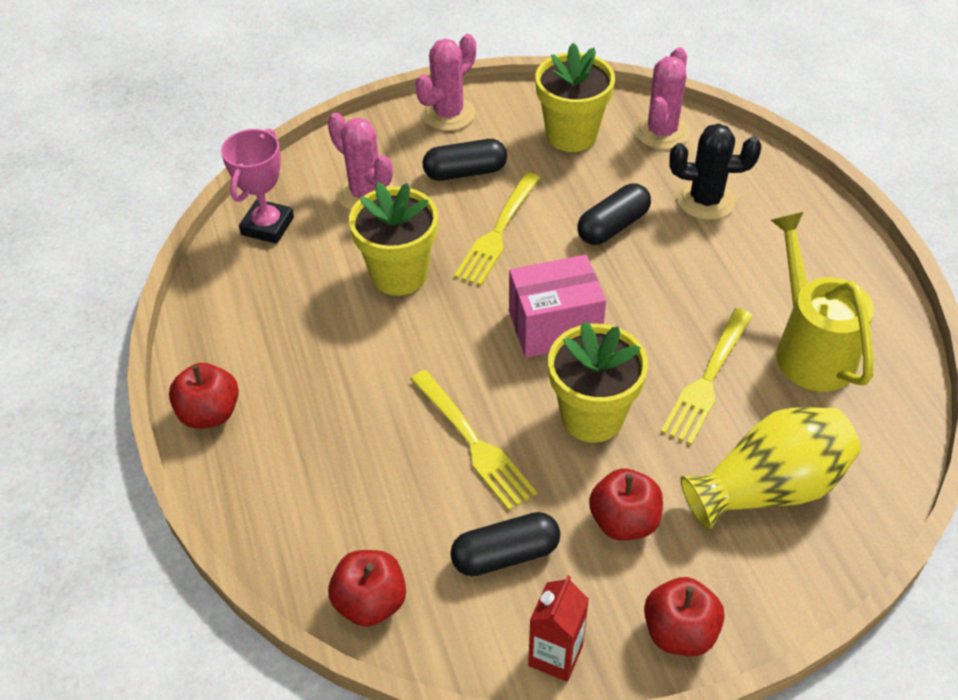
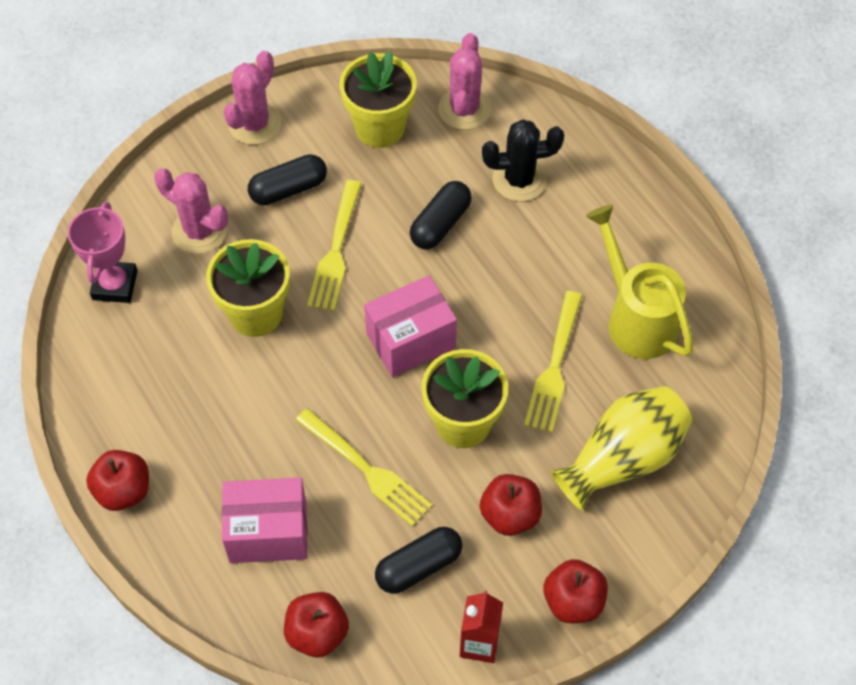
camera: 15 degrees left, 10 degrees up
(348, 484) = (268, 532): none -> pink box

